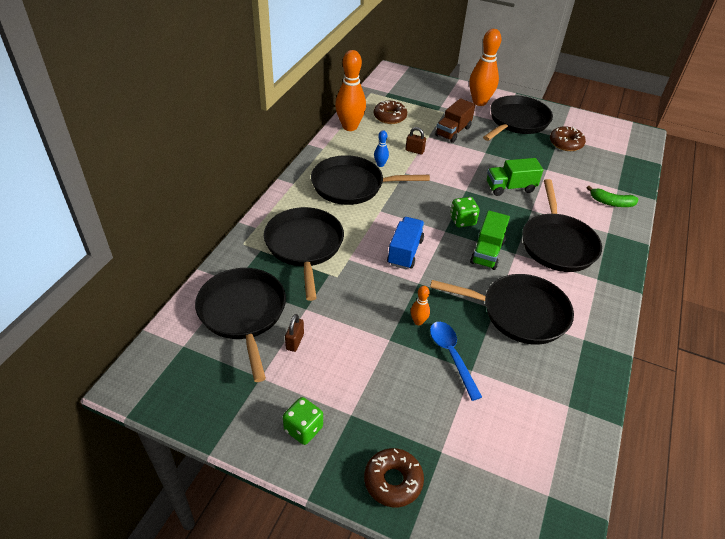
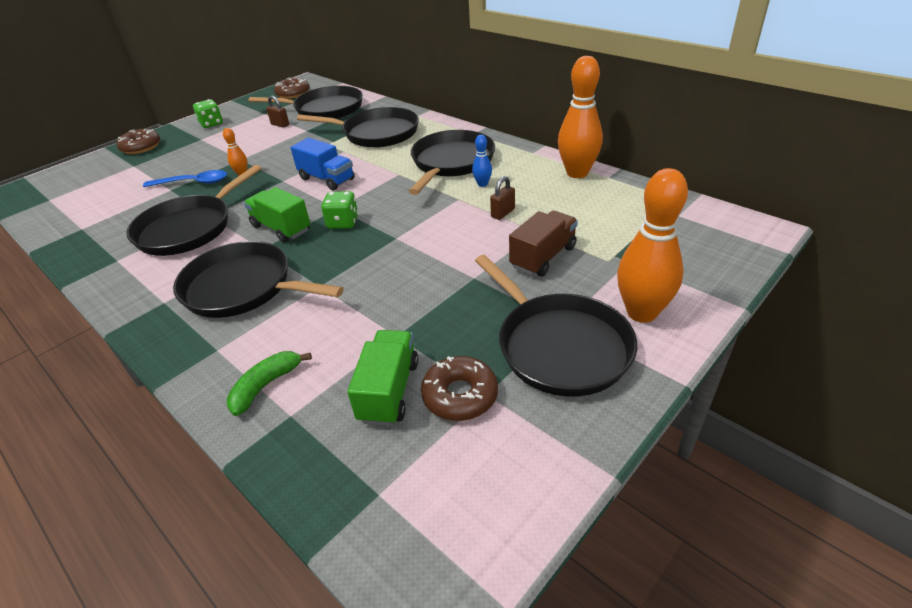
camera: 115 degrees right, 5 degrees down
(390, 117) = (599, 206): brown donut -> brown donut (293, 94)
(453, 131) = (543, 257): brown truck -> brown truck turned 75 degrees clockwise
(510, 187) = (376, 279): green truck -> green truck (389, 391)

